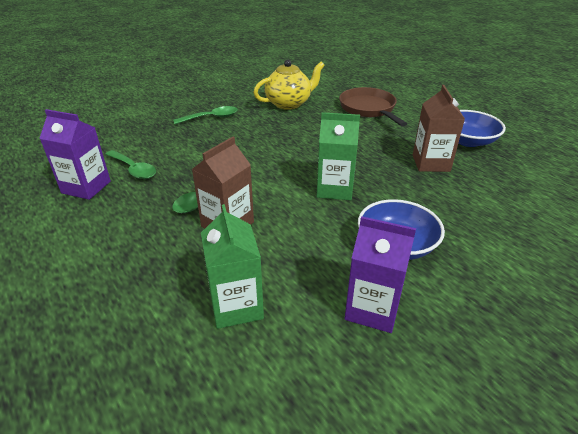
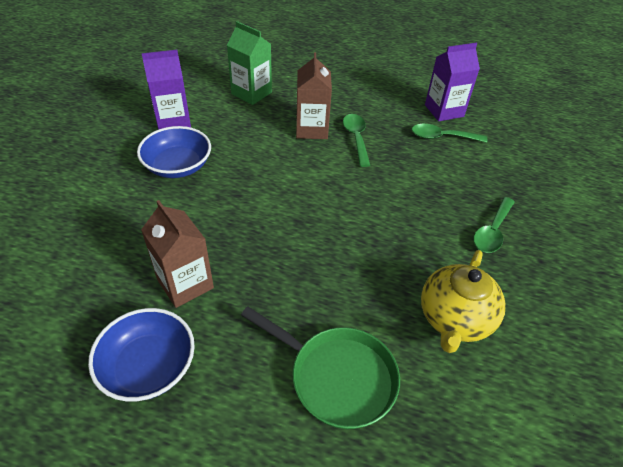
camera: 140 degrees right, 10 degrees up
(334, 189) = (263, 195): green carton -> none
(369, 109) = (337, 377): brown pan -> green pan

